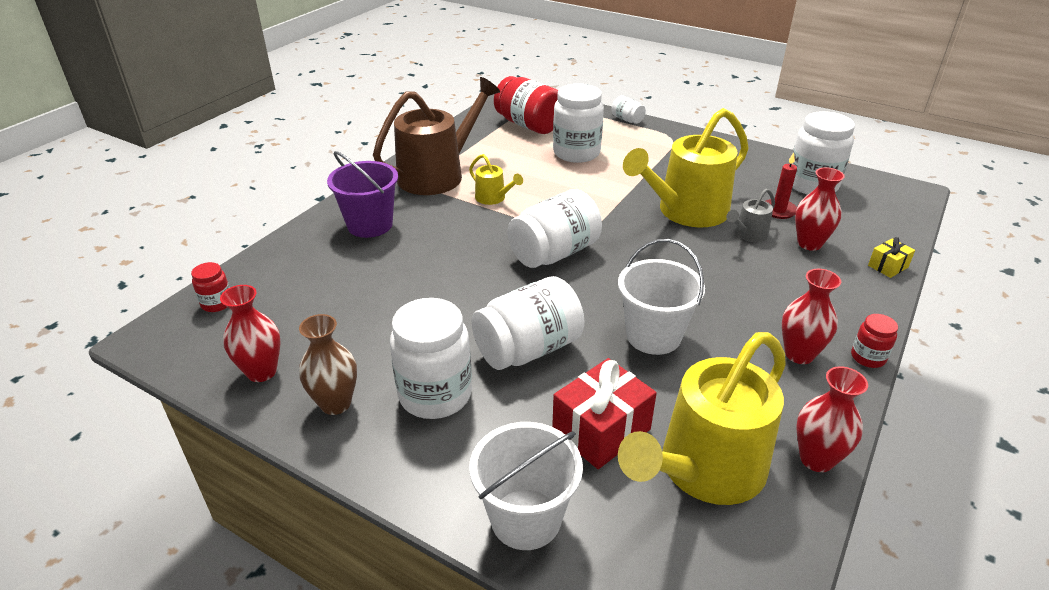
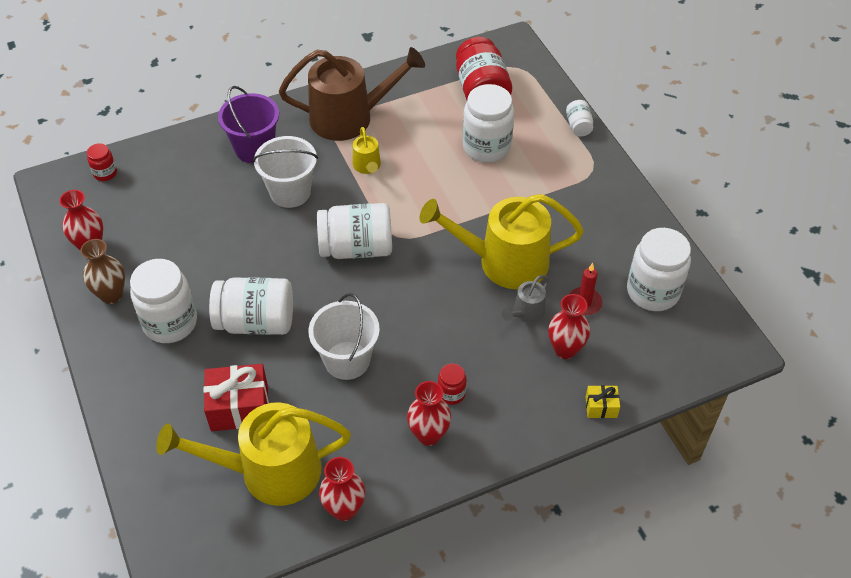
camera: 35 degrees right, 15 degrees up
(526, 519) = (144, 435): white bucket -> white bucket (290, 192)
(748, 235) = (526, 313): grey watering can -> grey watering can turned 45 degrees counterclockwise
(868, 357) = (474, 467): red jar -> red jar (451, 393)

